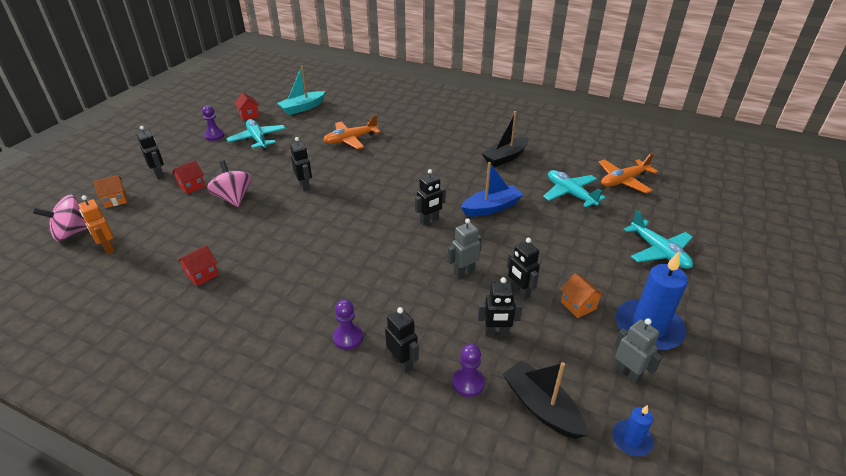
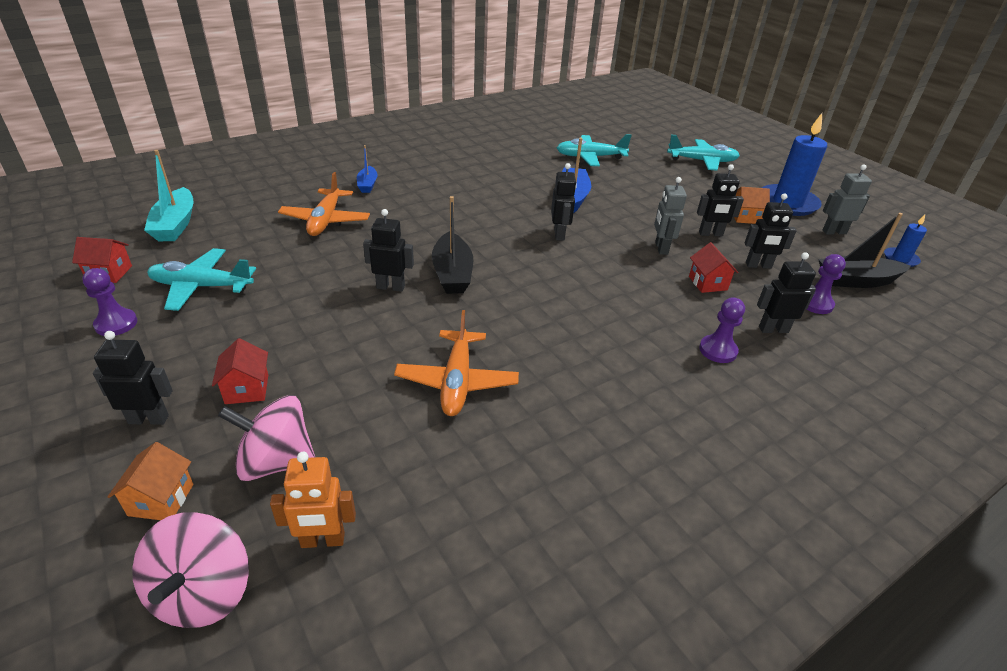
camera: 60 degrees left, 0 degrees up
(202, 275) = (508, 437): red house -> red house (708, 283)
(233, 198) = (341, 355): pink spinning top -> pink spinning top (276, 461)
(405, 133) = (367, 185): none -> blue boat
(496, 333) = (758, 266): black robot -> black robot turned 60 degrees clockwise
(505, 157) = (495, 158): black boat -> black boat (452, 273)
(623, 181) = (596, 132): orange plane -> orange plane (457, 381)

